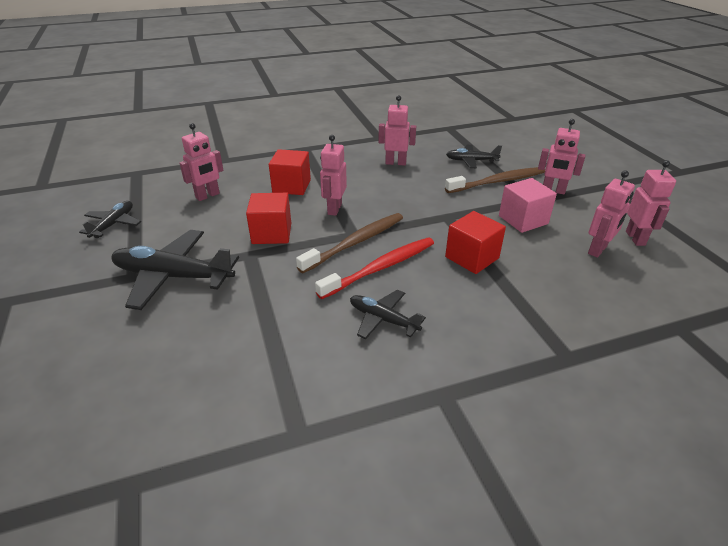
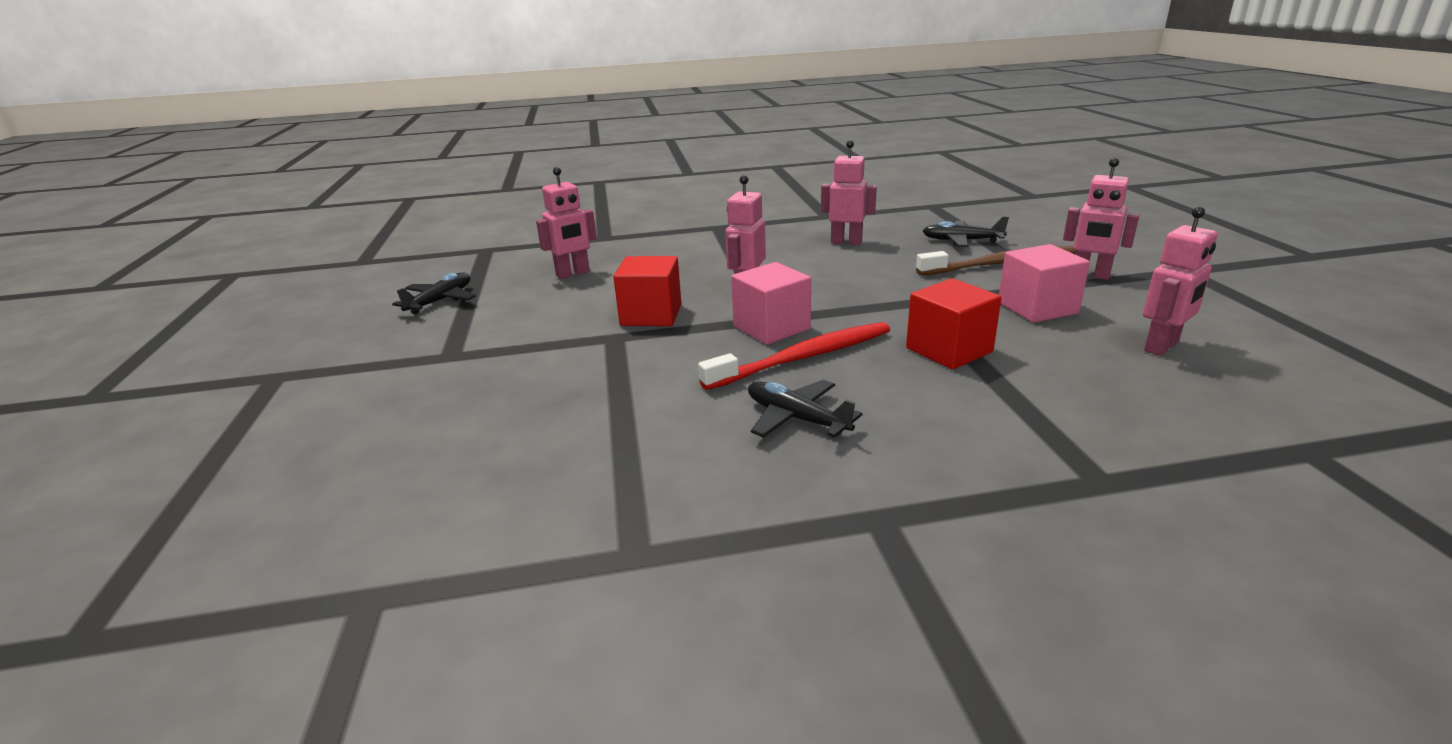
camera: 10 degrees right, 10 degrees down
(173, 277) = (502, 358): black plane -> none
(291, 186) = (691, 265): red cube -> none
(356, 242) = (771, 328): brown toothbrush -> pink cube
(635, 238) = (1229, 334): pink robot -> none

